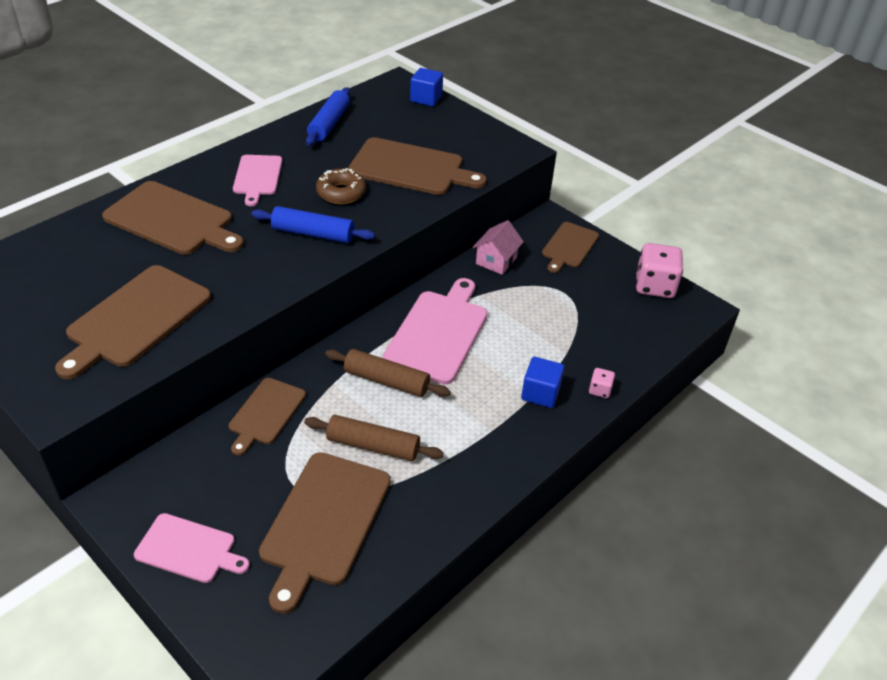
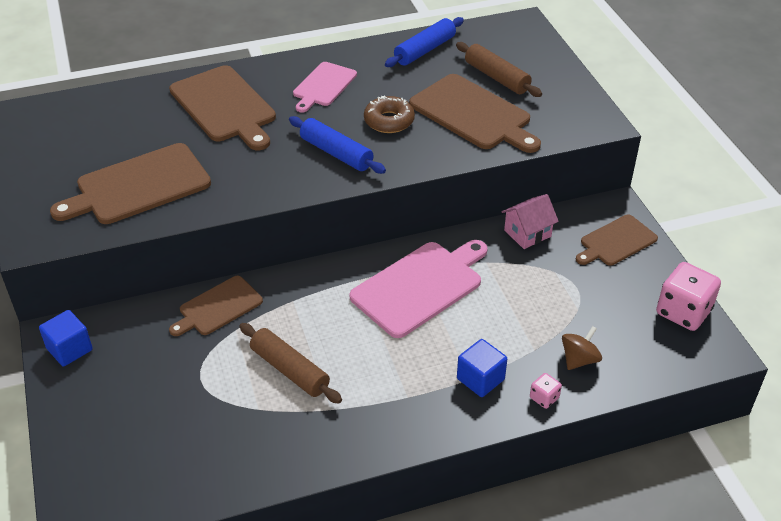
camera: 30 degrees right, 0 degrees up
(189, 549) = (85, 399): pink cutting board -> none
(324, 522) = (204, 420): brown cutting board -> none
(387, 380) = (342, 315): brown rolling pin -> brown rolling pin (497, 77)
(426, 98) = (540, 46): blue cube -> blue cube (69, 349)
(605, 349) = (579, 359): none -> brown spinning top

